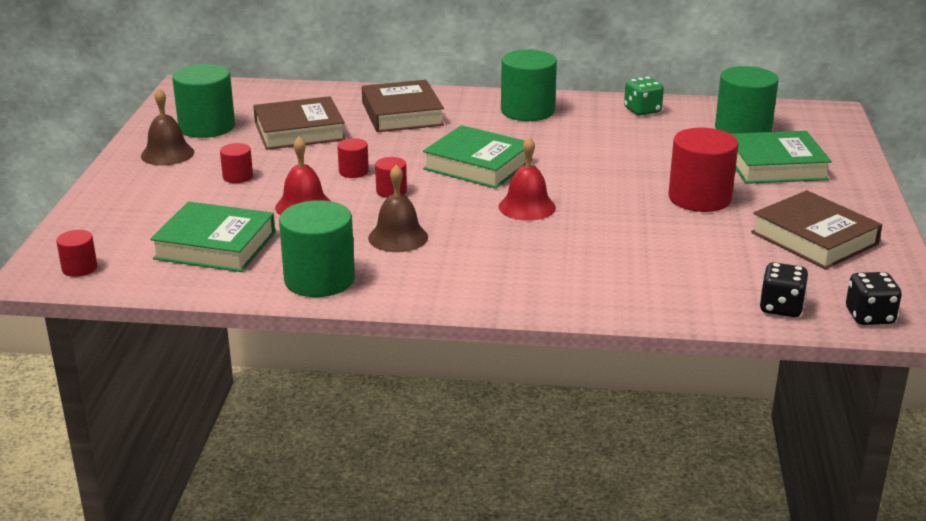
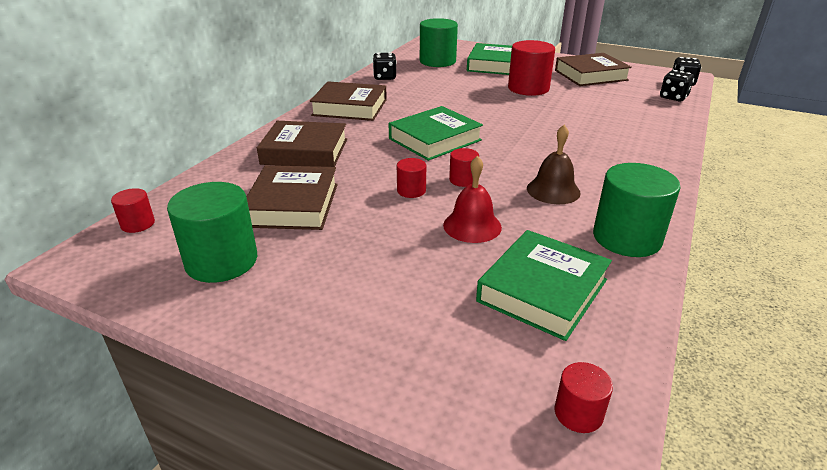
camera: 70 degrees left, 5 degrees up
(167, 154) = (274, 300): brown bell -> none
(238, 177) = (378, 256): red cylinder -> red cylinder (138, 224)
(527, 111) = (350, 107): green cylinder -> brown book
(527, 207) = (518, 135): red bell -> none
(642, 110) = (385, 77): green dice -> black dice

